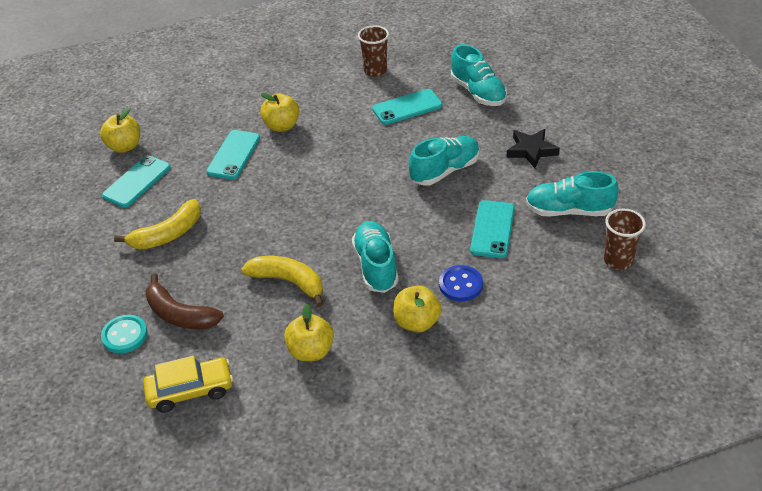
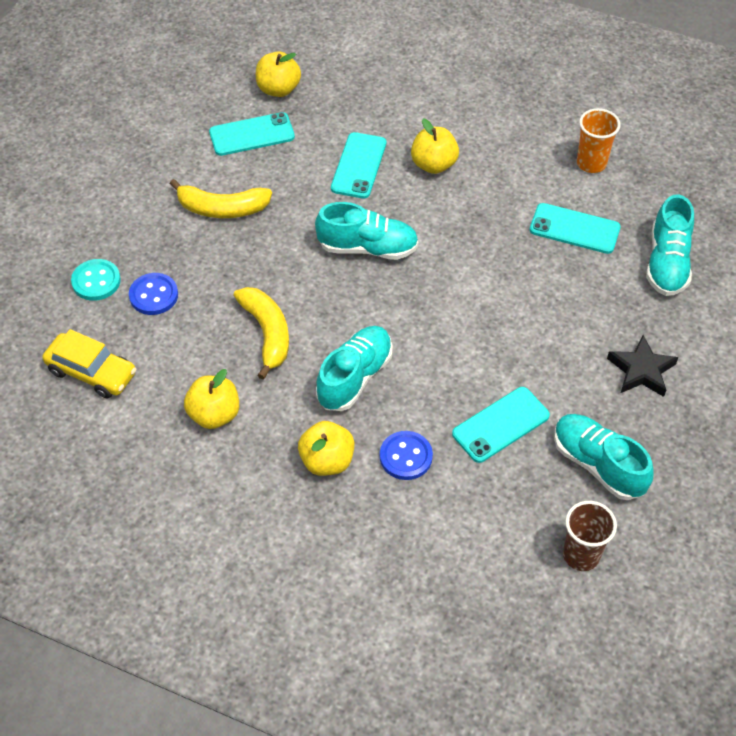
camera: 40 degrees right, 10 degrees up
(180, 314) = (154, 295): brown banana -> blue button
(233, 155) = (358, 165): turquoise phone -> turquoise phone turned 45 degrees counterclockwise
(375, 71) = (591, 163): brown cup -> orange cup
(445, 171) = (529, 327): turquoise shoe -> turquoise shoe (367, 248)

